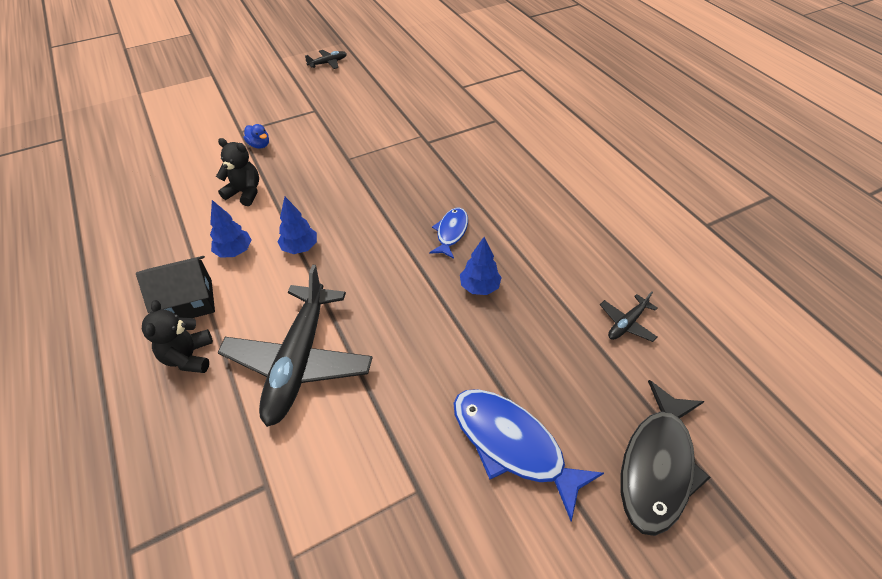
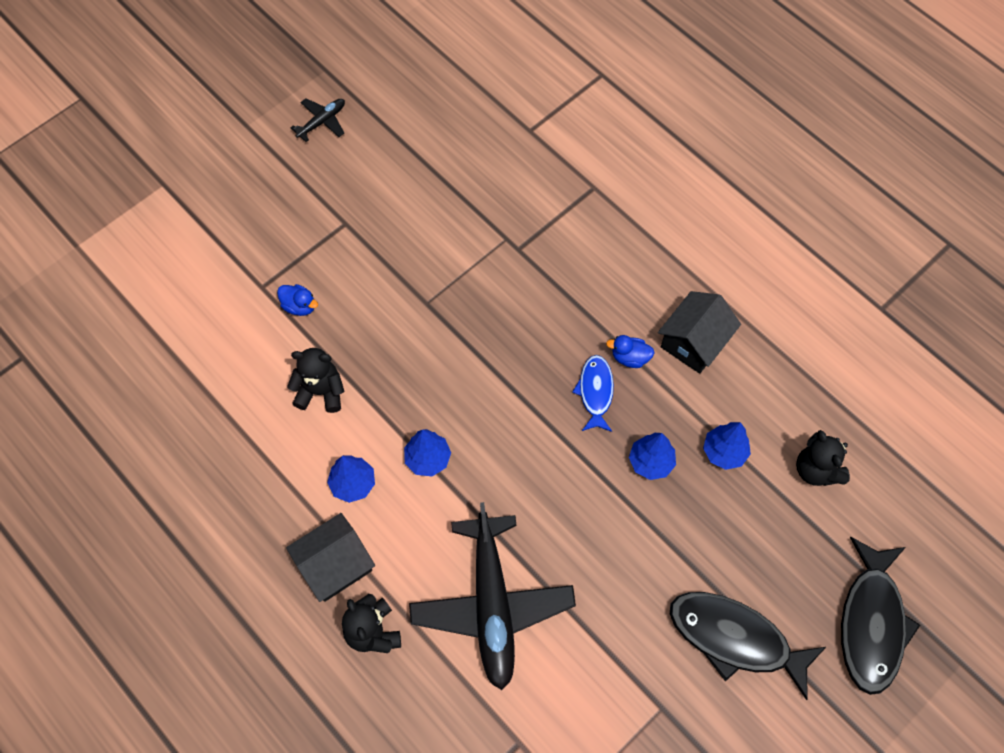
camera: 15 degrees left, 15 degrees up
(487, 217) = (630, 357): none -> blue duck
(512, 445) = (735, 639): blue fish -> black fish
(542, 217) = (694, 342): none -> black house
(545, 293) = (724, 452): none -> blue tree
(626, 323) = (816, 469): black plane -> black teddy bear

